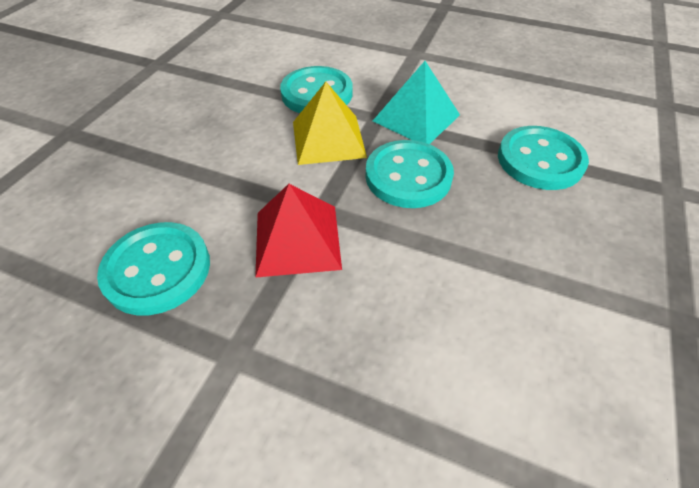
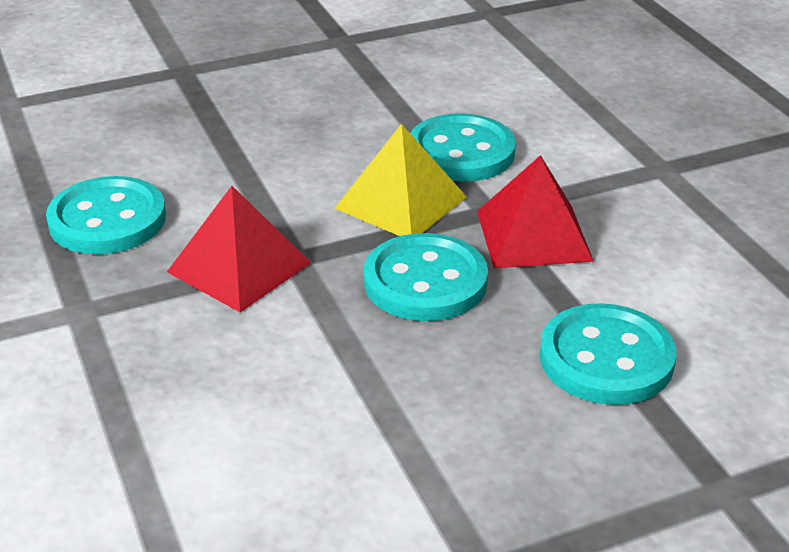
camera: 45 degrees right, 15 degrees down
(416, 117) = (533, 235): turquoise pyramid -> red pyramid

